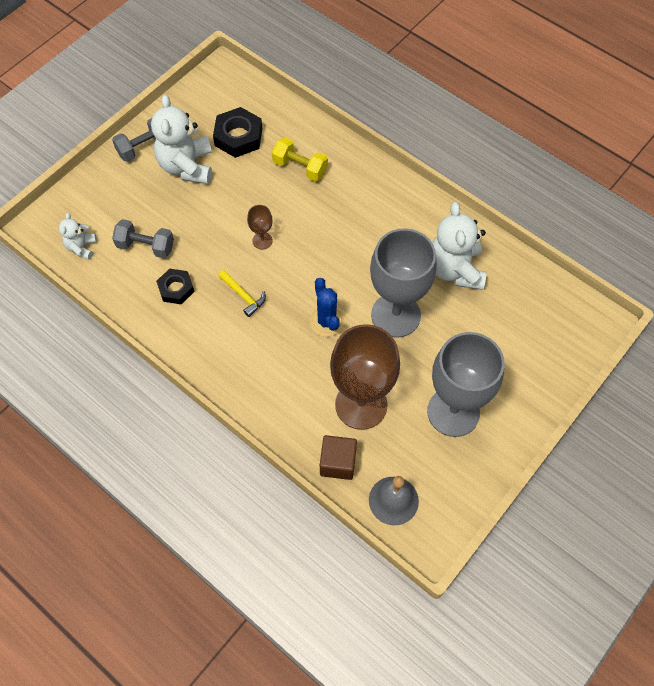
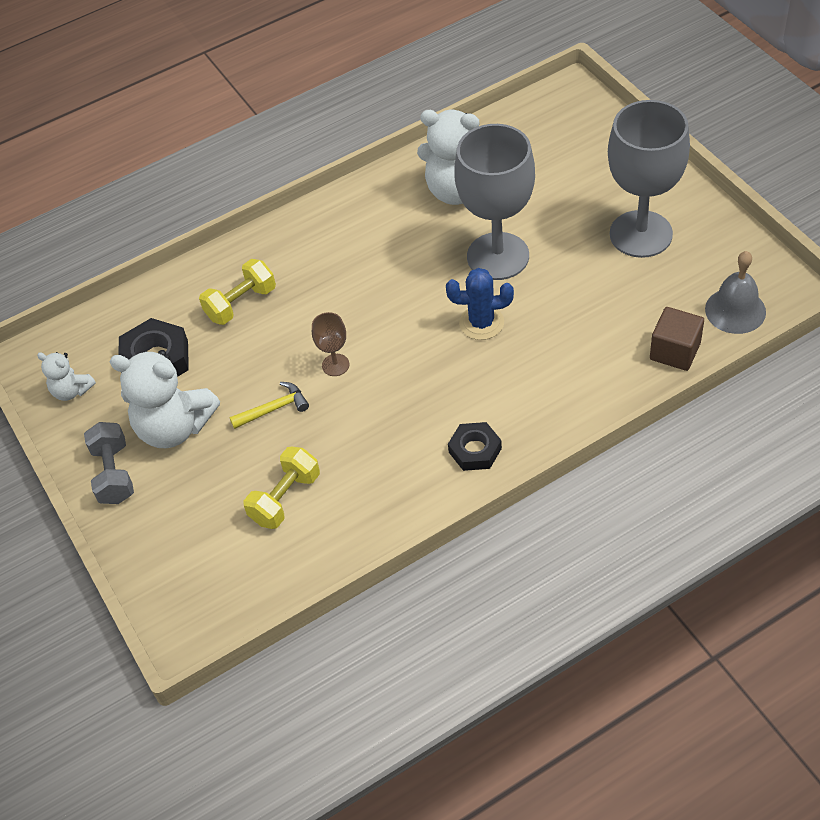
camera: 65 degrees left, 10 degrees down
(81, 247) = (251, 579): white teddy bear -> white teddy bear (72, 391)
(146, 246) = (285, 498): grey dumbbell -> yellow dumbbell
(176, 289) = (369, 474): black nut -> black nut (475, 450)
(243, 295) = (410, 401): yellow hammer -> yellow hammer (274, 409)
(361, 405) = (606, 314): brown goblet -> none

